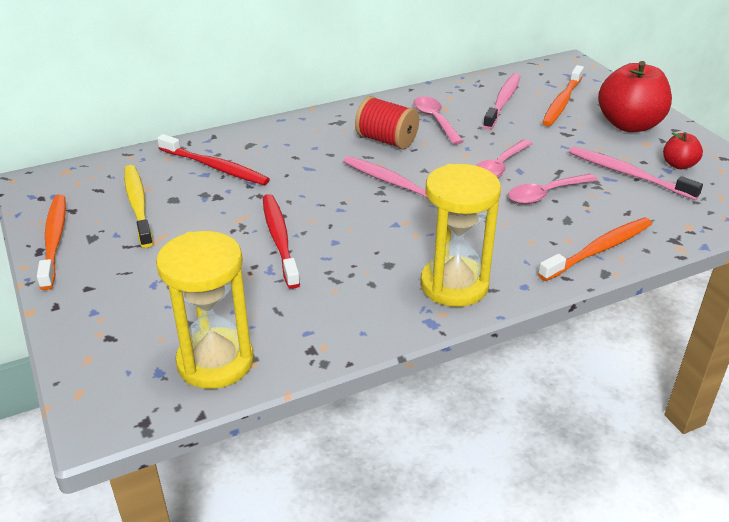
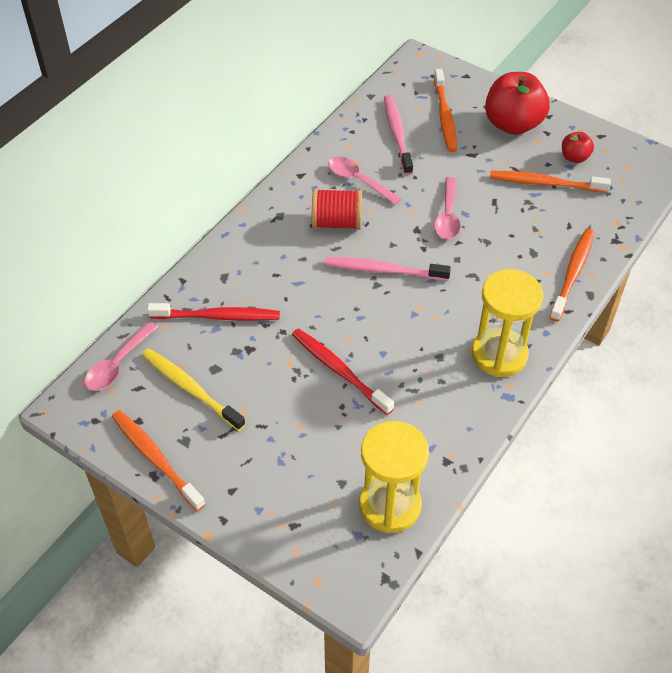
camera: 30 degrees left, 15 degrees up
(545, 194) = (501, 232): pink spoon -> pink spoon (118, 364)
(627, 174) = (544, 183): pink toothbrush -> orange toothbrush

